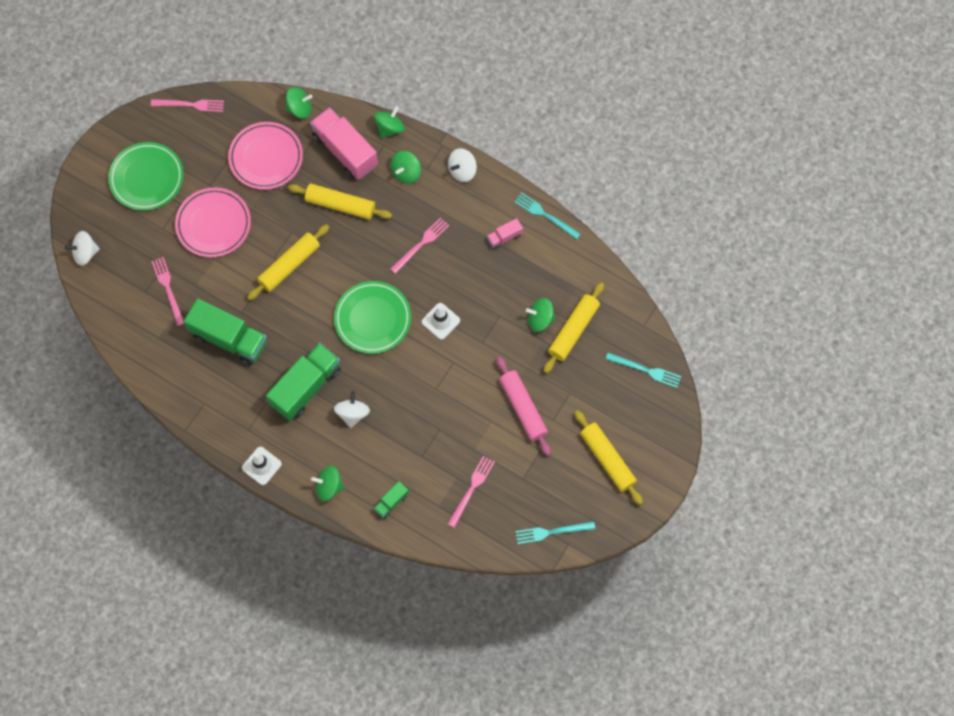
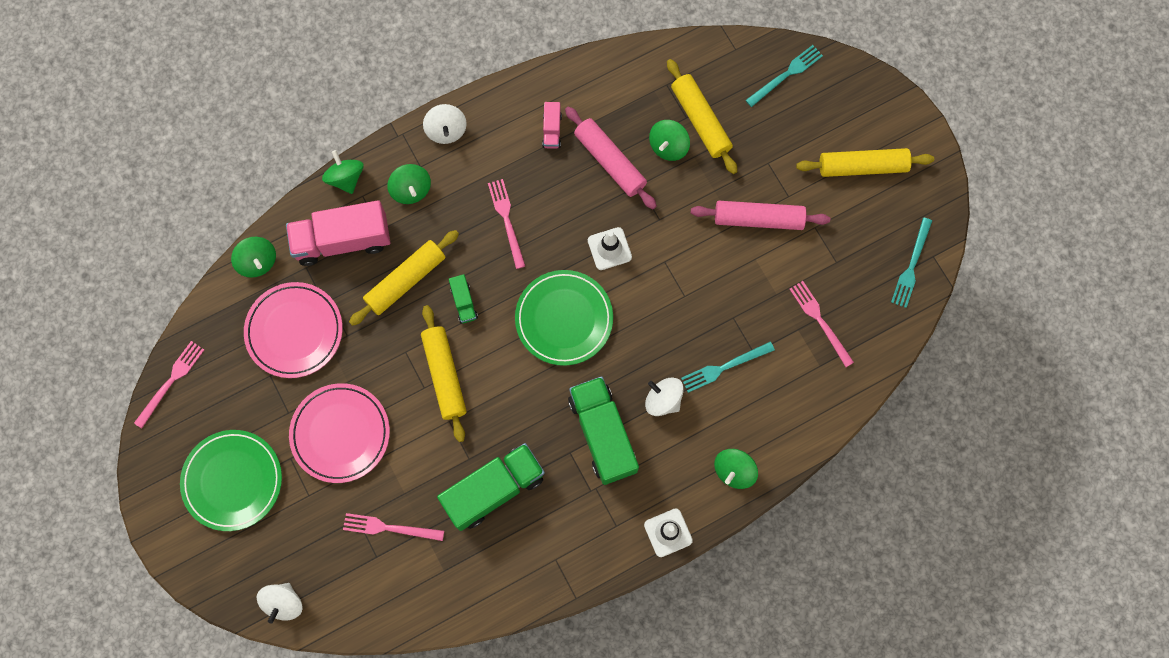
camera: 60 degrees left, 5 degrees up
(300, 109) = (258, 262): green spinning top -> green spinning top turned 120 degrees clockwise
(391, 502) = (788, 413): green truck -> green truck (464, 302)
(505, 287) = (610, 161): none -> pink rolling pin
(545, 215) = (552, 75): turquoise fork -> turquoise fork (724, 367)

